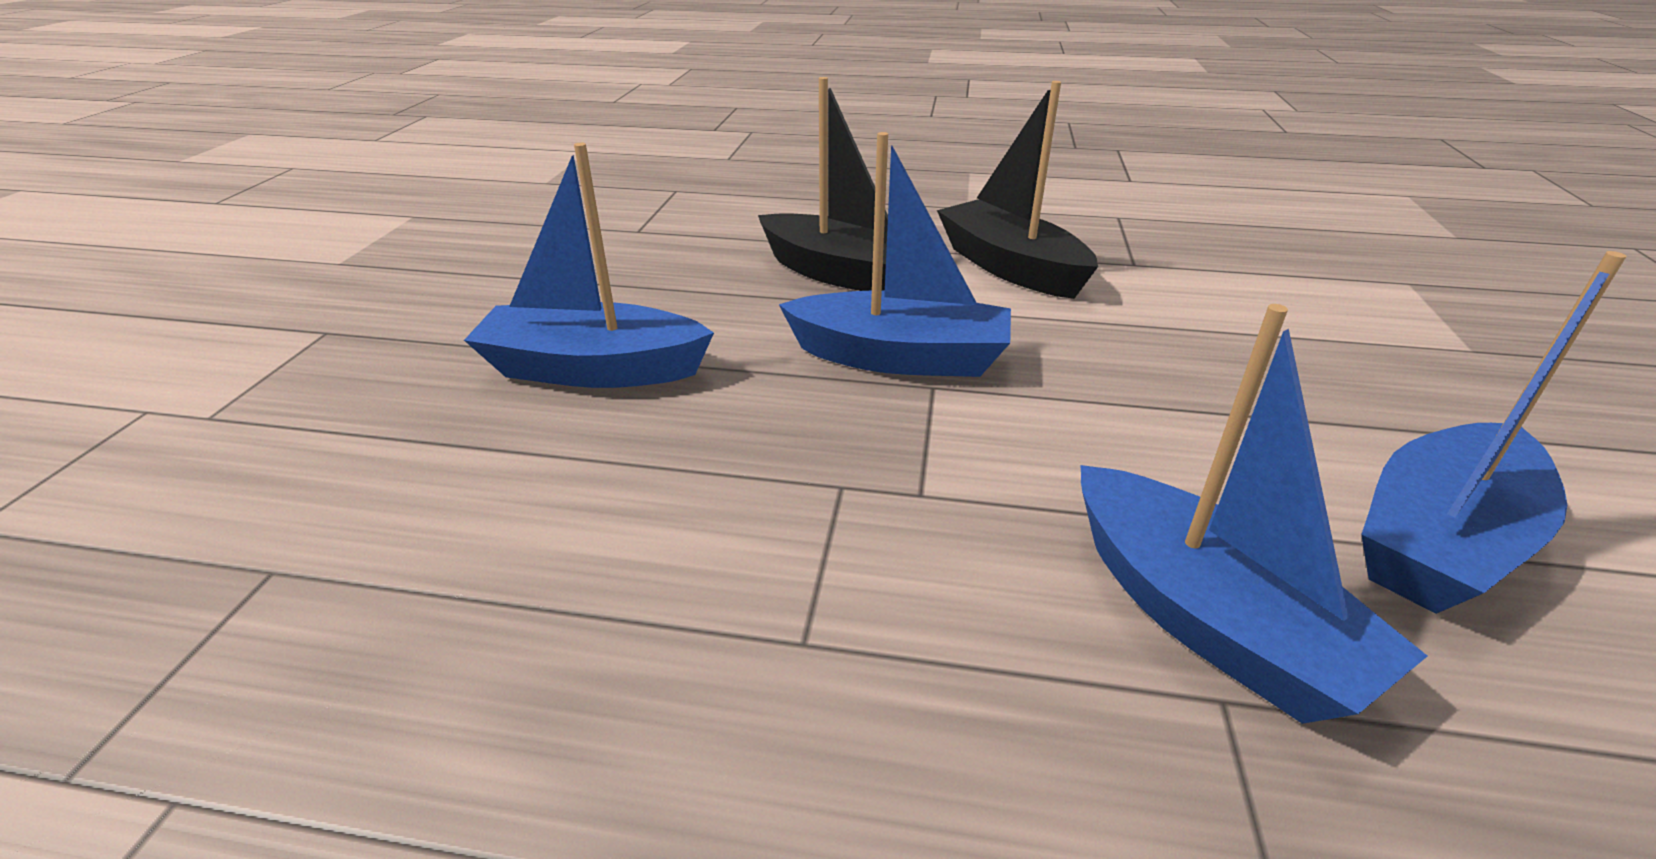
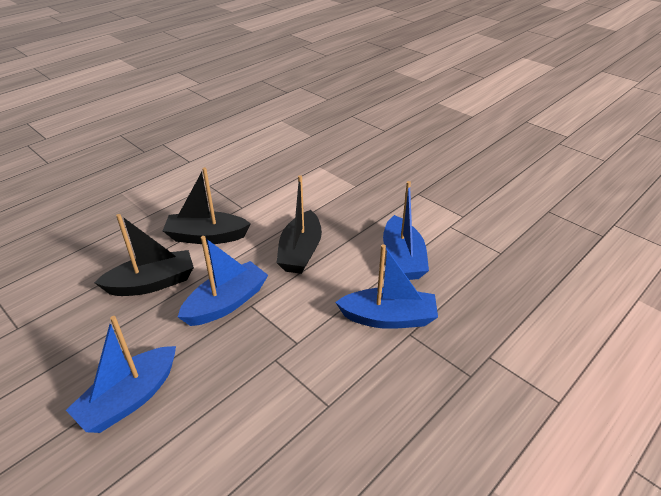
camera: 55 degrees left, 5 degrees up
(1156, 374) = (300, 252): none -> black boat

